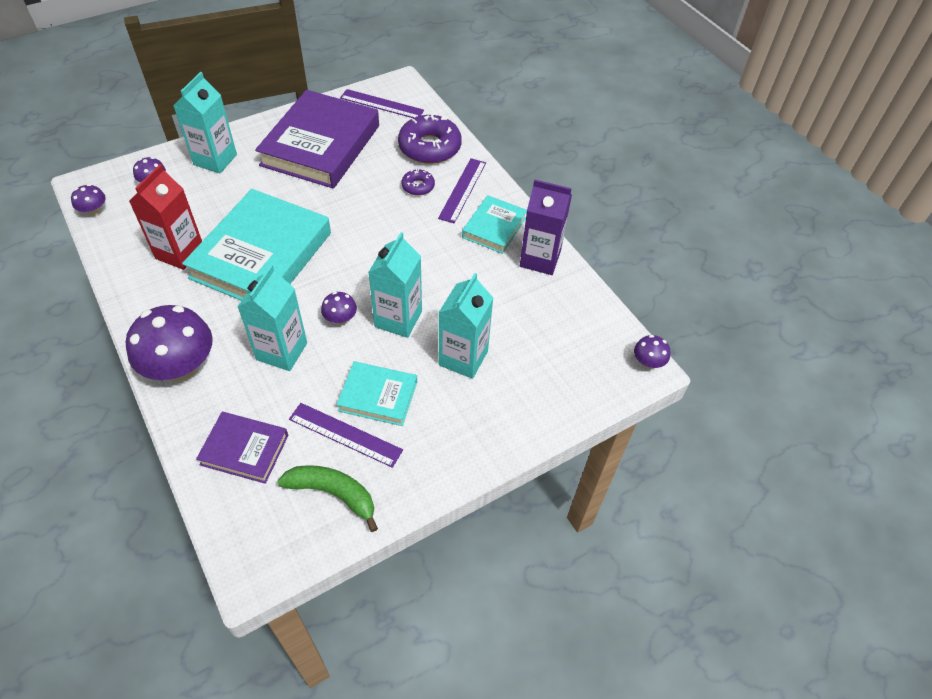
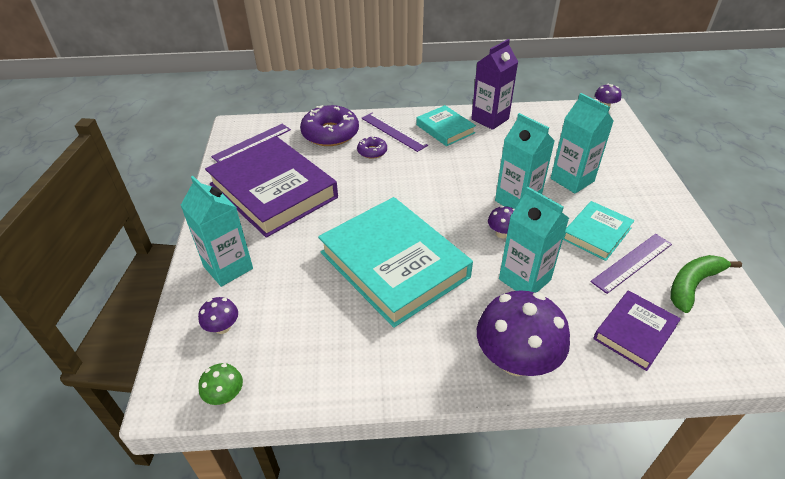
camera: 60 degrees left, 10 degrees down
(94, 211) = (225, 395): purple mushroom -> green mushroom
(180, 253) = (350, 327): red carton -> none

